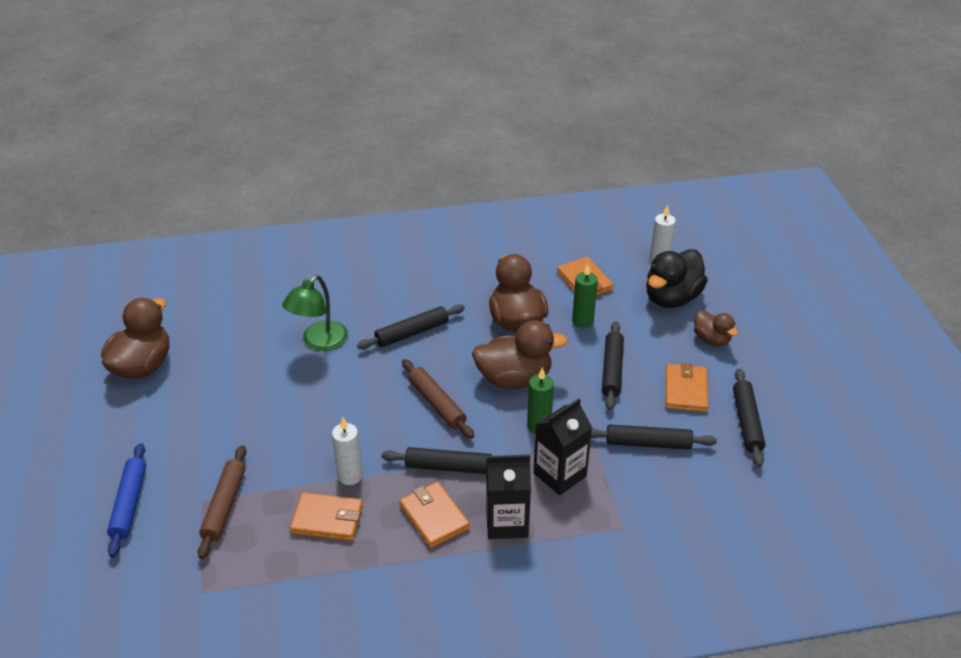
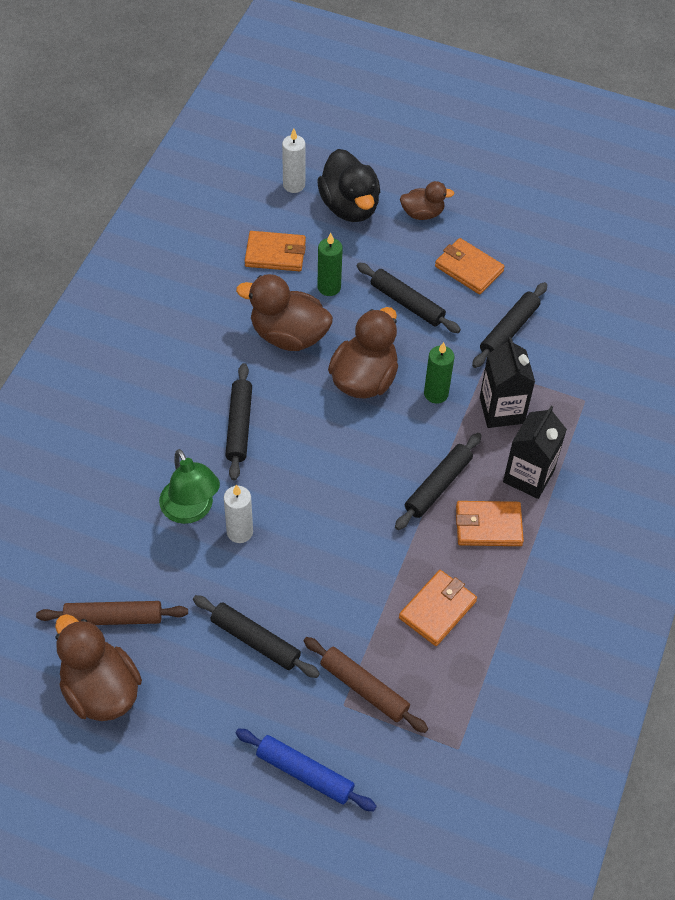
camera: 60 degrees left, 15 degrees up
(350, 476) = (396, 567): white candle -> white candle (239, 532)
(436, 404) = (352, 455): brown rolling pin -> brown rolling pin (113, 618)
(746, 422) = (531, 252): black rolling pin -> black rolling pin (255, 641)

